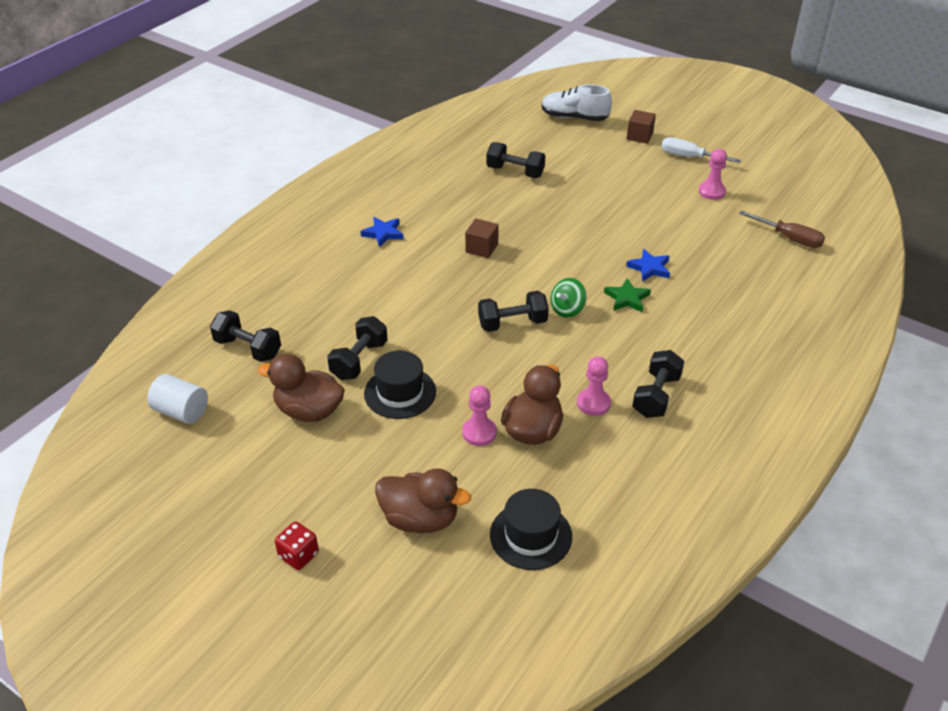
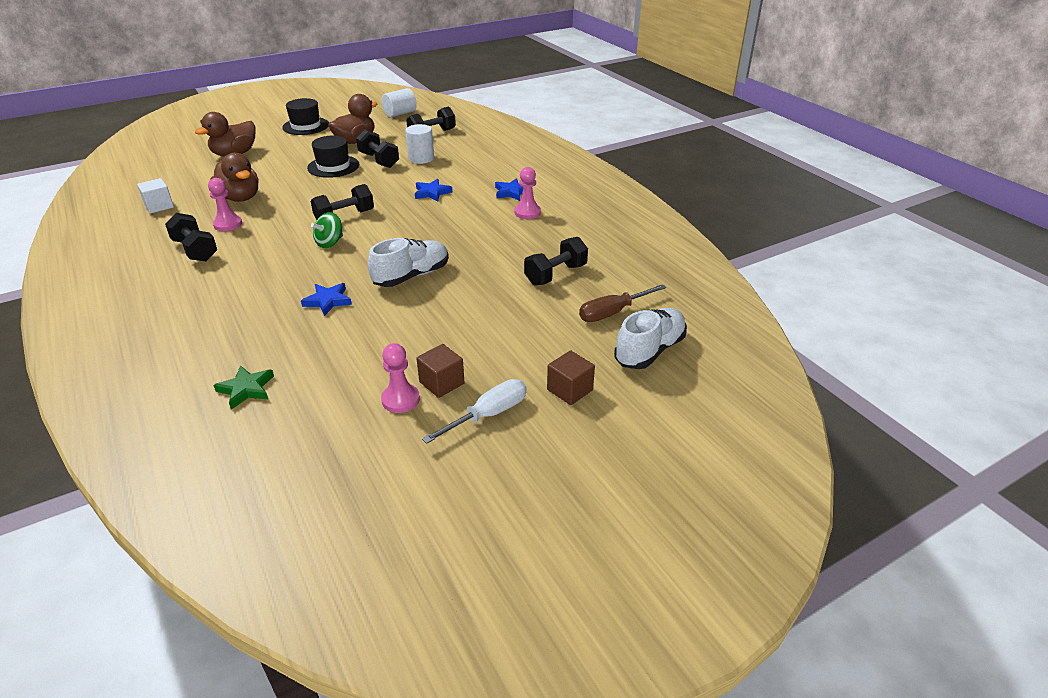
camera: 115 degrees right, 5 degrees down
(298, 555) = (262, 126): red dice -> none
(334, 327) = (421, 158): none -> white cylinder
(419, 285) = (432, 193): none -> blue star
(479, 432) = (265, 182): pink pawn -> pink pawn (527, 212)
(481, 248) = (449, 227): brown cube -> brown cube (441, 383)
(512, 323) = (344, 217): black dumbbell -> black dumbbell turned 45 degrees clockwise
(530, 535) = (174, 178): black hat -> black hat (306, 126)
(567, 309) = (330, 243): green spinning top -> green spinning top turned 120 degrees counterclockwise
(578, 239) = (411, 276): none -> white shoe
(604, 494) = (159, 206): none -> white cube
(627, 298) = (306, 274): green star -> green star (246, 389)
(790, 238) = (255, 422): brown screwdriver -> brown screwdriver (612, 313)

